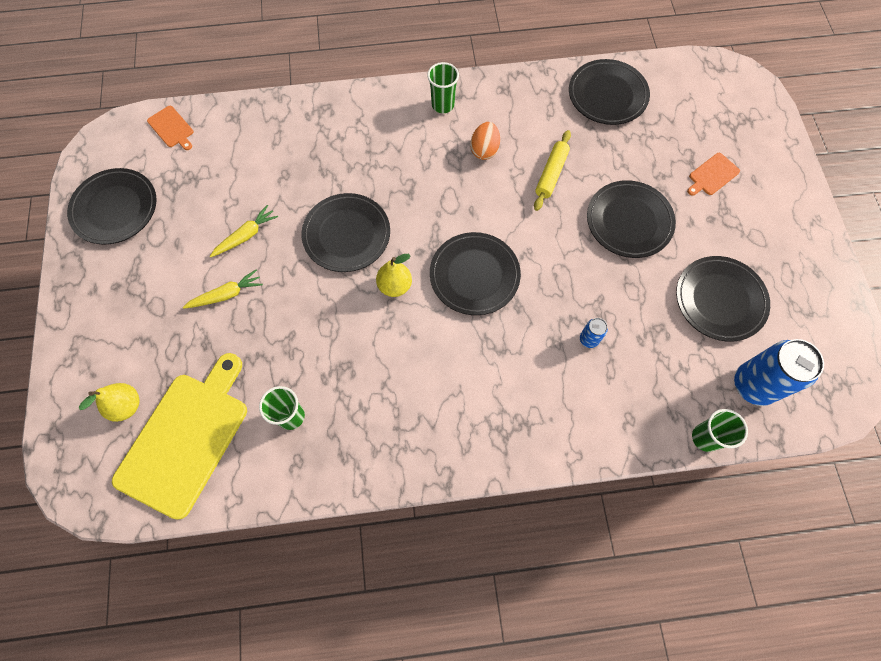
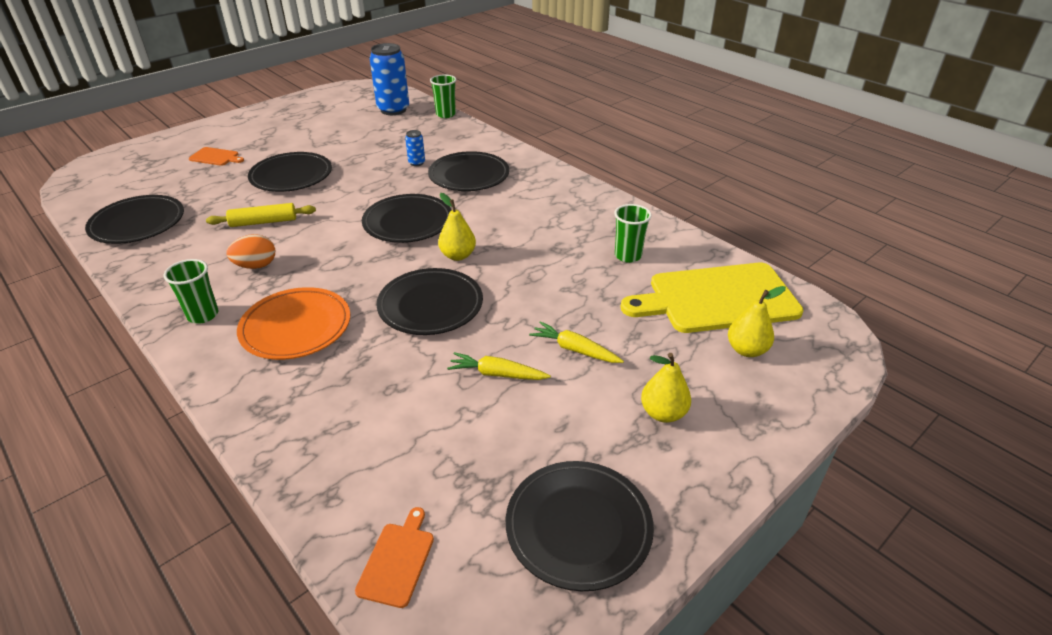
camera: 125 degrees left, 30 degrees down
(134, 304) = (663, 413): none -> yellow pear
(387, 149) = (296, 327): none -> orange plate
(720, 300) = (337, 131): black plate -> black plate (469, 175)

